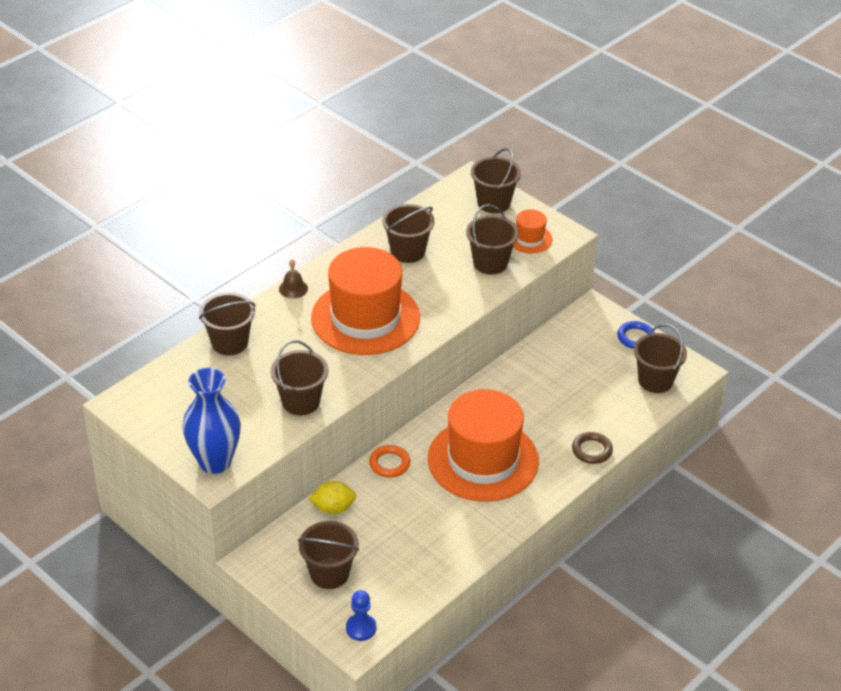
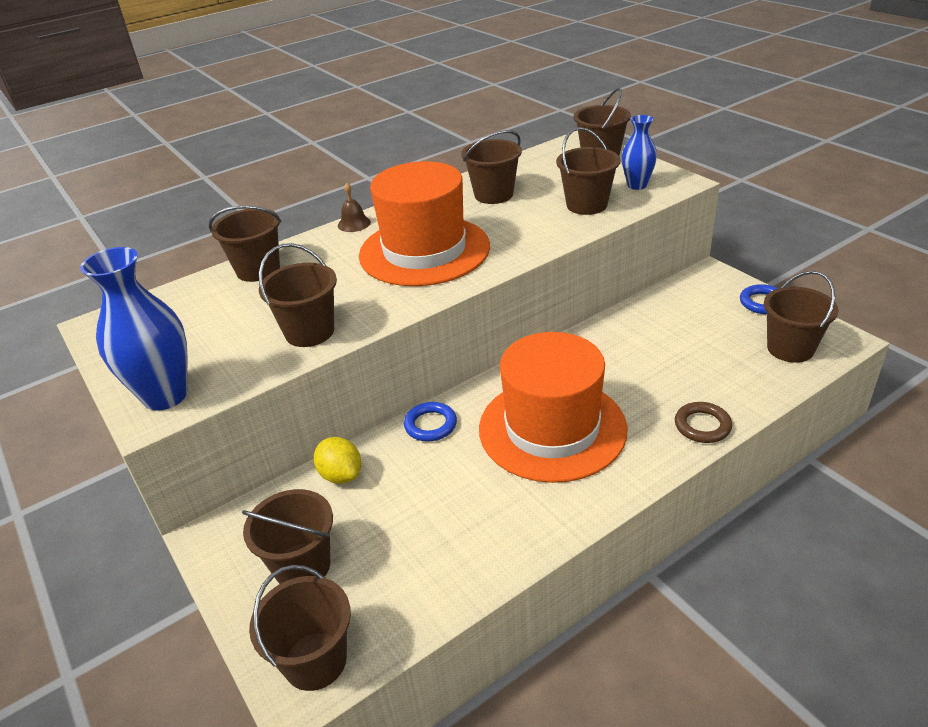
camera: 15 degrees right, 5 degrees down
(333, 508) = (341, 475): yellow lemon -> yellow lemon turned 45 degrees clockwise
(361, 628) = (315, 661): blue pawn -> brown bucket
(389, 463) = (430, 425): orange ring -> blue ring
(529, 239) = (637, 185): orange hat -> blue vase

